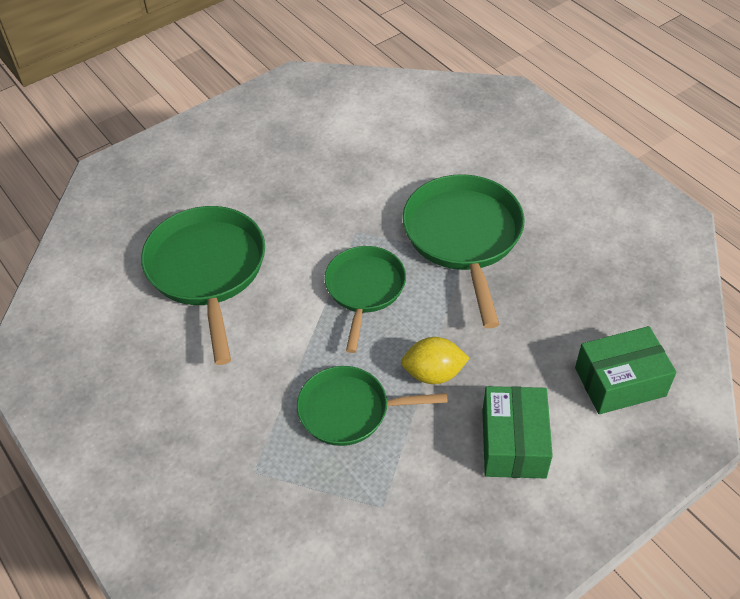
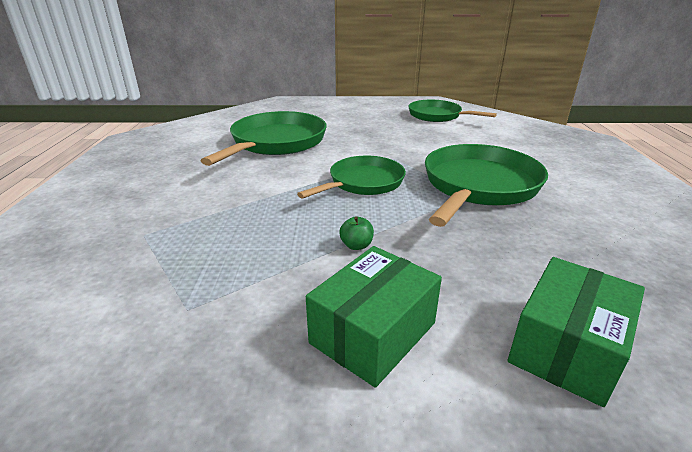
camera: 35 degrees right, 20 degrees down
(349, 410) = (259, 235): green pan -> green pan (437, 116)
(433, 373) = (356, 245): yellow lemon -> green apple
(620, 382) = (566, 347): green box -> green box turned 75 degrees counterclockwise

